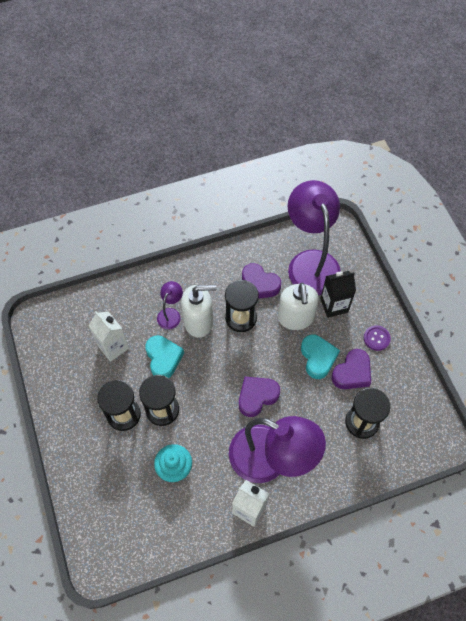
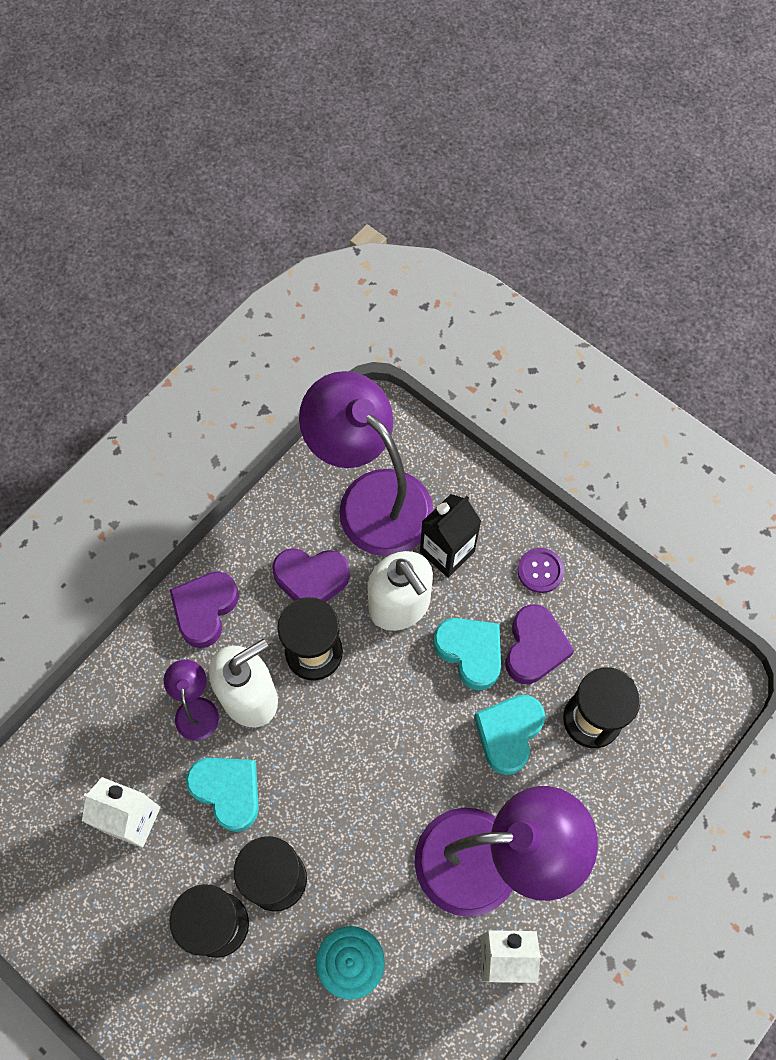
camera: 30 degrees left, 5 degrees up
(257, 397) = (413, 770): purple heart -> purple heart (205, 610)
(314, 406) = (508, 733): none -> turquoise heart

